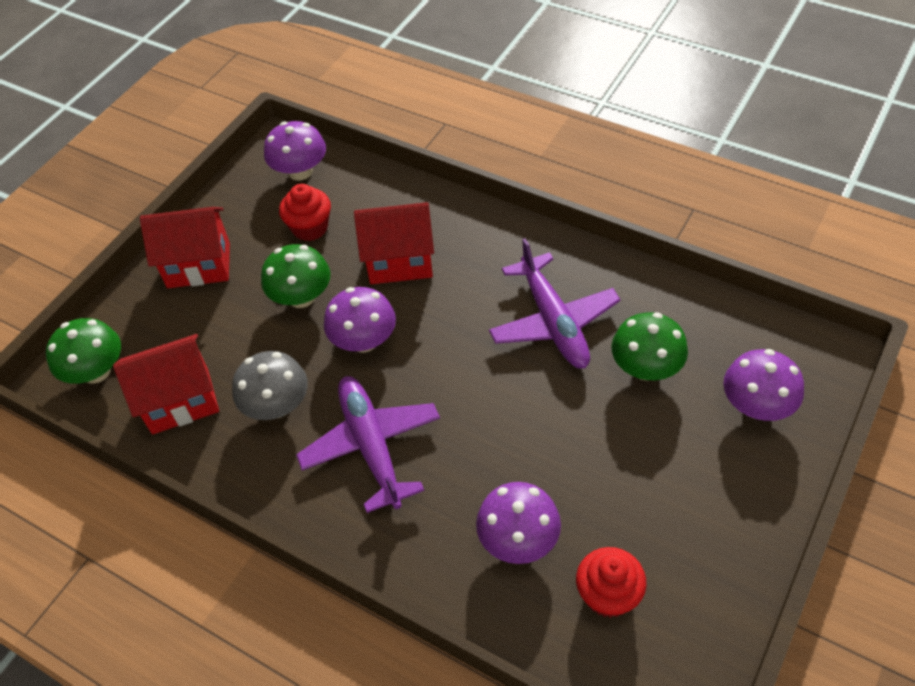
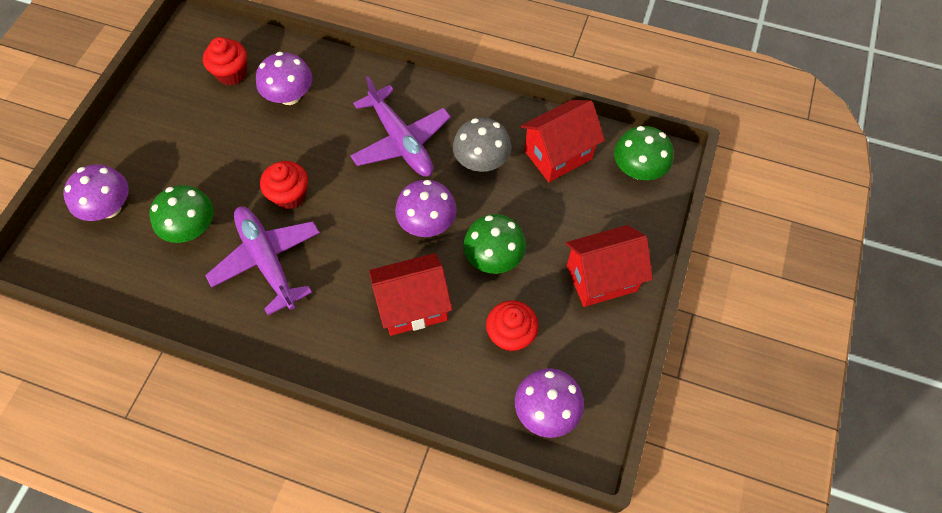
camera: 165 degrees right, 10 degrees up
(524, 392) = (289, 195): none -> red cupcake

